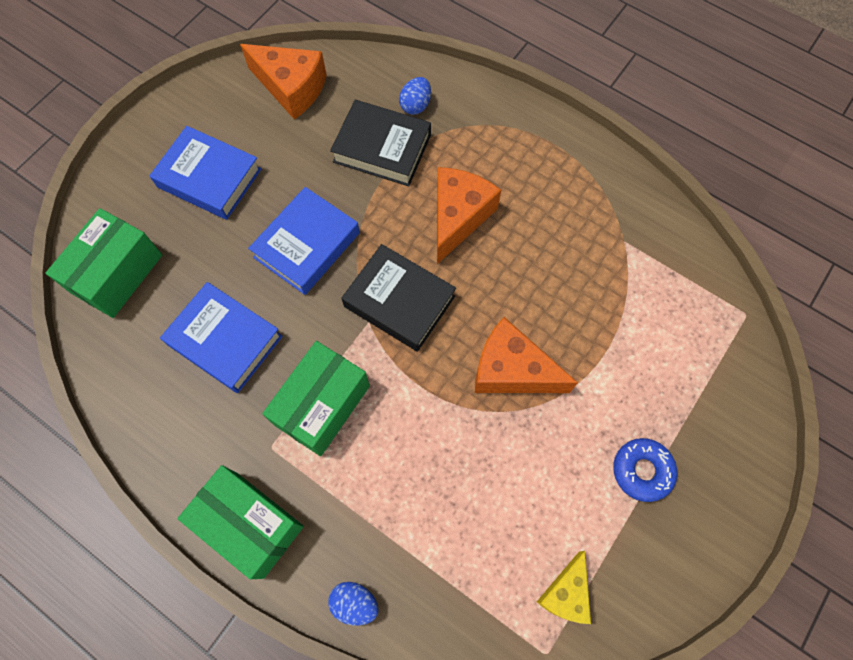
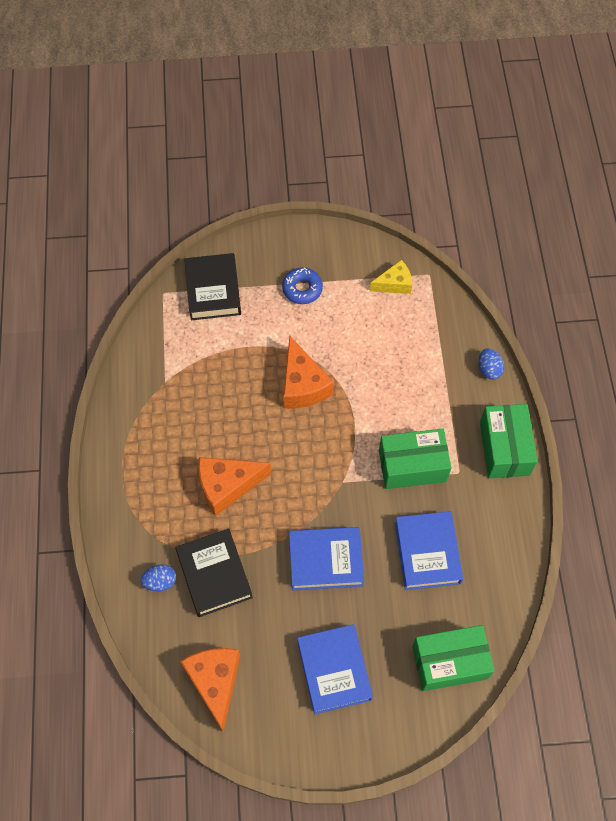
camera: 130 degrees left, 5 degrees down
(399, 301) = (314, 475): black book -> black book (213, 290)

